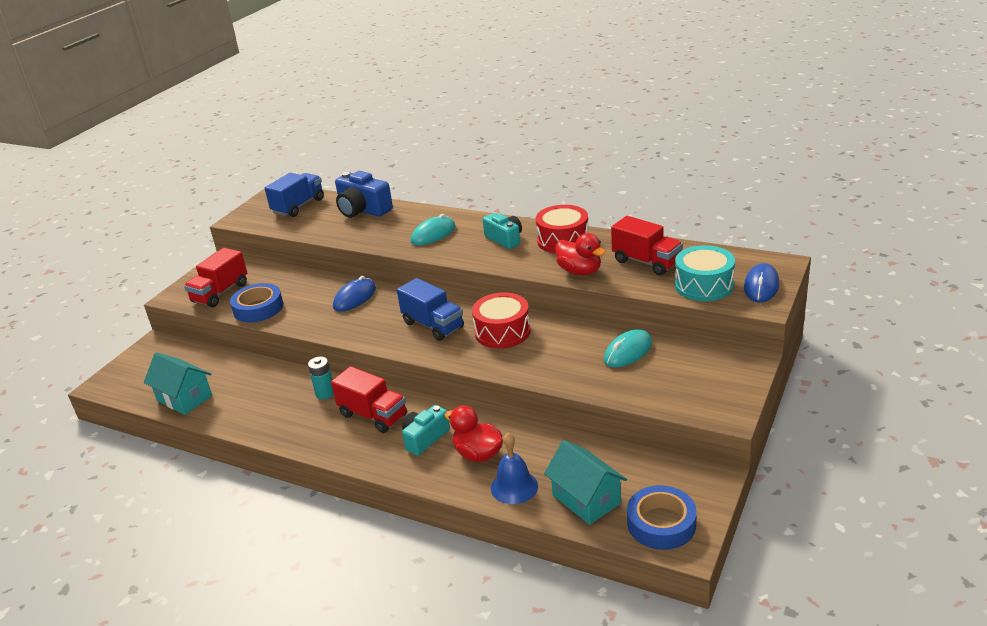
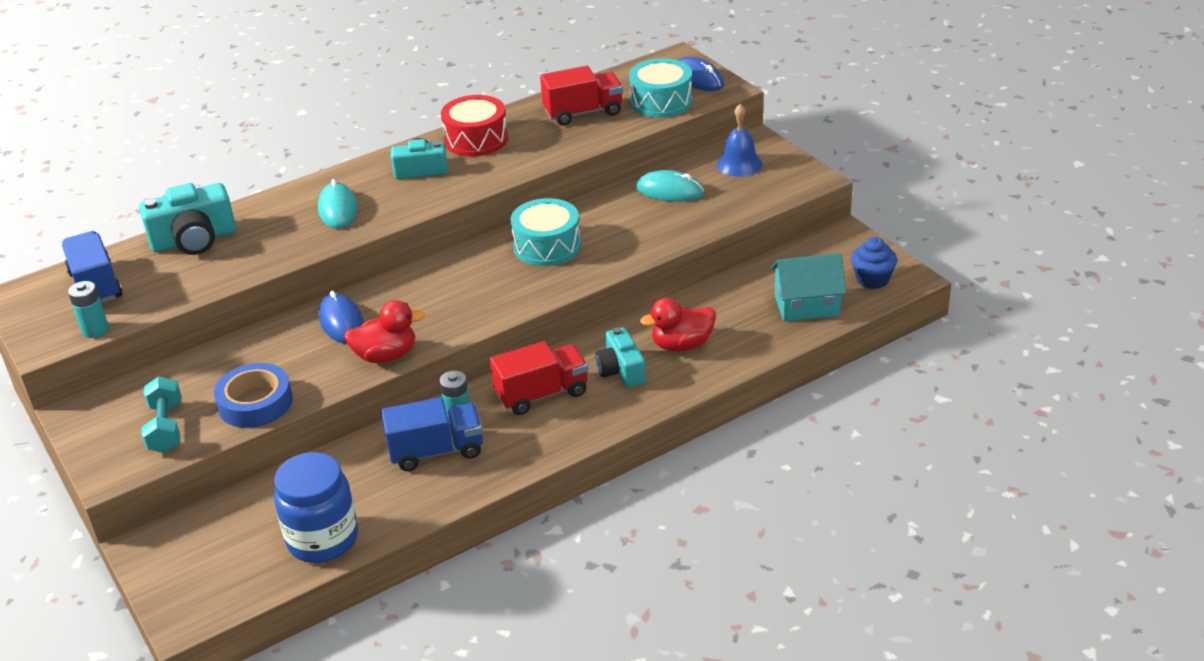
camera: 60 degrees left, 5 degrees up
(184, 398) = (323, 539): turquoise house -> blue jar
(220, 293) = (166, 428): red truck -> turquoise dumbbell
(258, 225) = (95, 330): none -> turquoise battery
(363, 210) = (194, 240): blue camera -> turquoise camera
(433, 325) = (476, 284): blue truck -> blue truck (436, 451)
(502, 332) = (547, 246): red drum -> turquoise drum
(514, 487) = (750, 339): blue bell -> blue bell (739, 164)
(580, 271) = (549, 151): red duck -> red duck (386, 356)
(628, 351) = (669, 191): turquoise mouse -> turquoise mouse turned 60 degrees counterclockwise
(661, 523) = (872, 279): blue tape -> blue cupcake

